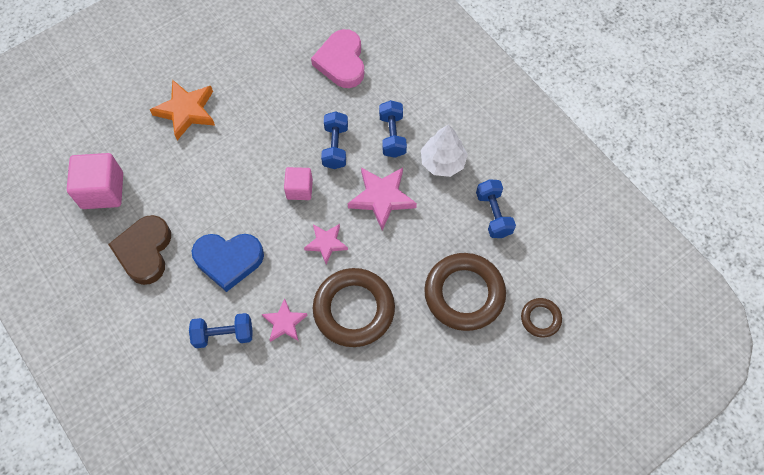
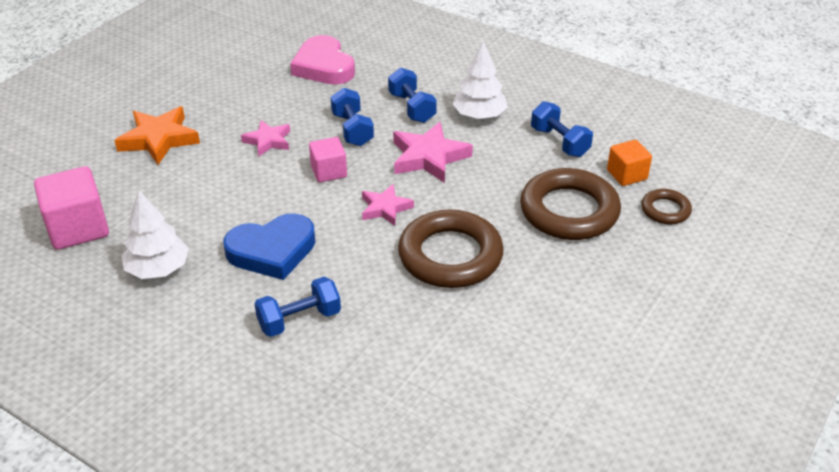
camera: 20 degrees left, 25 degrees down
(145, 251) = (158, 269): brown heart -> white tree
(284, 322) = (372, 289): pink star -> pink star (268, 141)
(529, 269) = (626, 175): none -> orange cube

